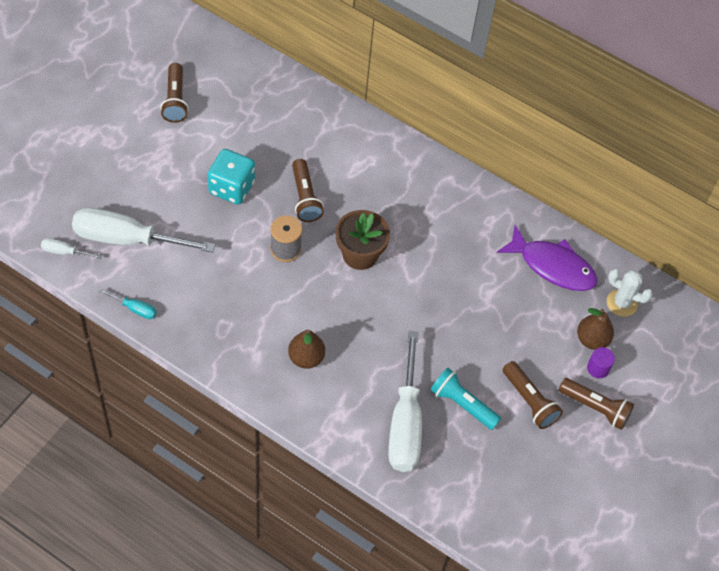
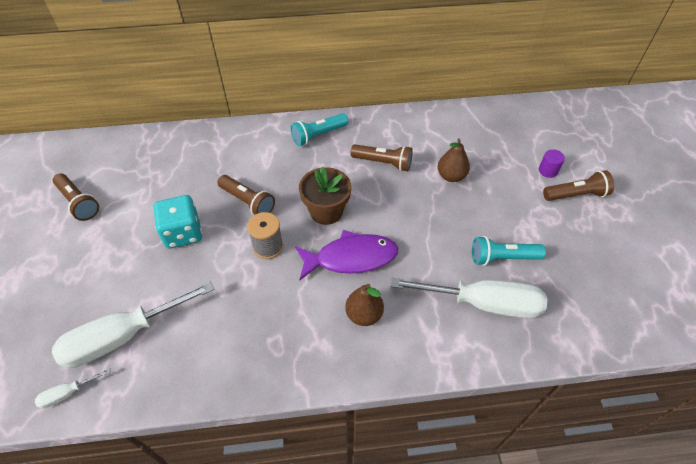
camera: 35 degrees left, 5 degrees down
(135, 309) = (182, 391): turquoise screwdriver -> none
(405, 423) = (483, 303): white screwdriver -> white screwdriver turned 45 degrees counterclockwise
(424, 178) = (318, 135): none -> turquoise flashlight
(529, 401) = (537, 221): brown flashlight -> brown flashlight (383, 163)
(552, 266) = (452, 132): purple fish -> purple fish (351, 258)
(592, 339) = (524, 157): brown pear -> brown pear (451, 176)
(622, 303) = (513, 125): white cactus -> none

